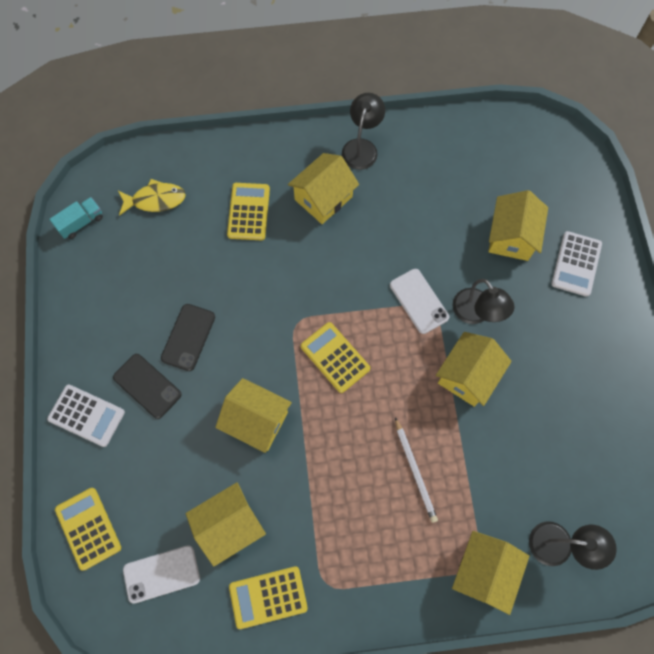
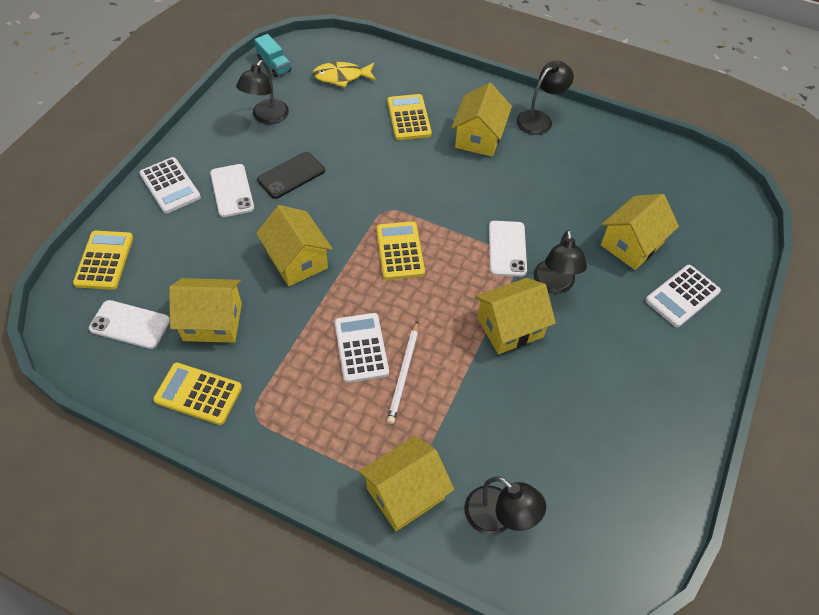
camera: 30 degrees right, 15 degrees down
(81, 223) = (274, 65): turquoise truck -> turquoise truck turned 60 degrees clockwise
(119, 287) = (266, 117): none -> black lamp
(147, 386) = (232, 190): black phone -> white phone
(155, 200) = (341, 77): yellow fish -> yellow fish turned 150 degrees clockwise
(248, 212) = (409, 118): yellow calculator -> yellow calculator turned 45 degrees counterclockwise
(323, 198) = (479, 137): yellow house -> yellow house turned 60 degrees counterclockwise
(367, 469) = (361, 348): none -> white calculator

